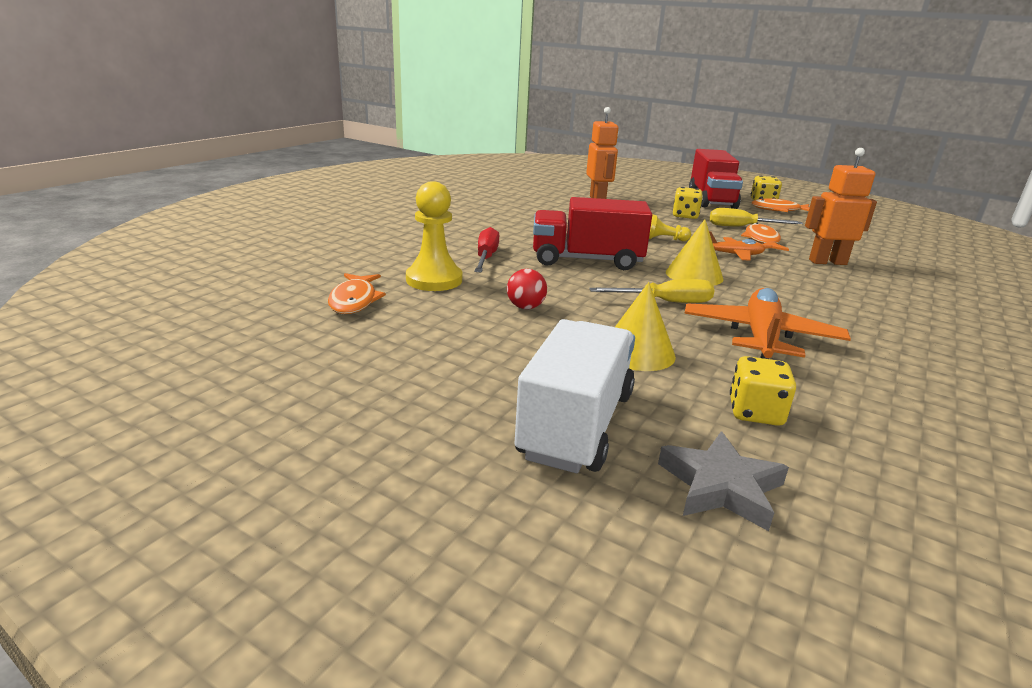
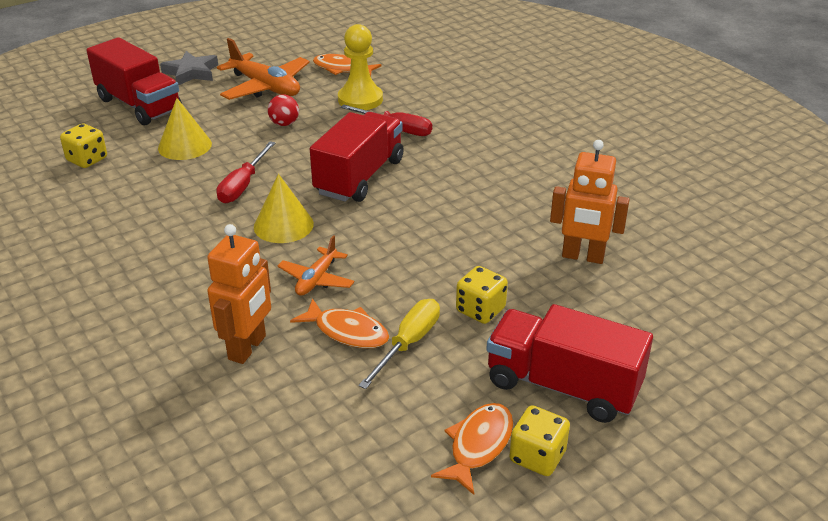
camera: 115 degrees right, 10 degrees up
(576, 425) = (139, 105): white truck -> red truck
(664, 239) = (393, 249): yellow pawn -> none
(665, 302) = (243, 185): yellow screwdriver -> red screwdriver
(721, 486) = (57, 126): grey star -> grey star (191, 73)
(761, 338) = (152, 204): orange plane -> orange plane (265, 87)

